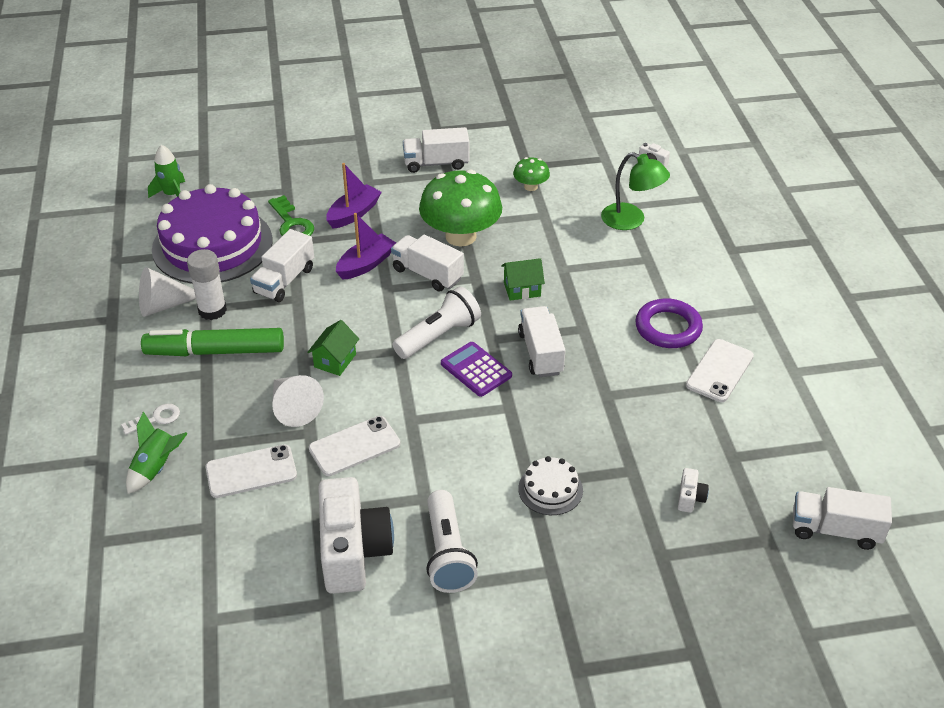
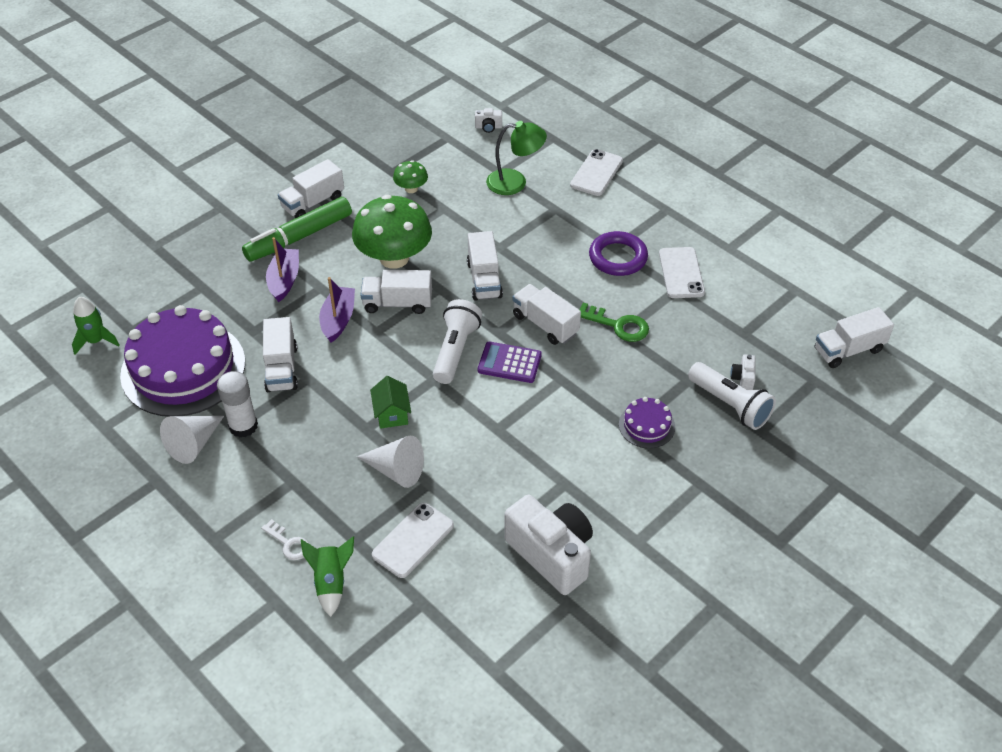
camera: 35 degrees left, 5 degrees up
(156, 419) = (289, 543): white key -> white key turned 105 degrees clockwise
(215, 351) = (282, 459): green marker -> green marker (299, 237)
(291, 223) = (237, 315): green key -> green key (618, 325)
(354, 446) = (475, 474): white phone -> white phone (596, 173)
(447, 553) = (619, 514): white flashlight -> white flashlight (730, 405)
(522, 289) = (484, 279): green house -> white truck
(550, 489) = (646, 425): white cake -> purple cake
(690, 498) = (743, 378): white camera -> white camera turned 150 degrees counterclockwise

